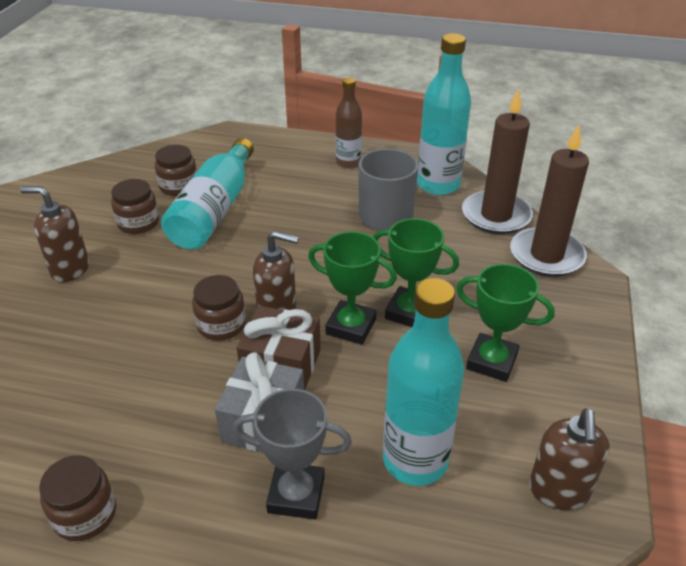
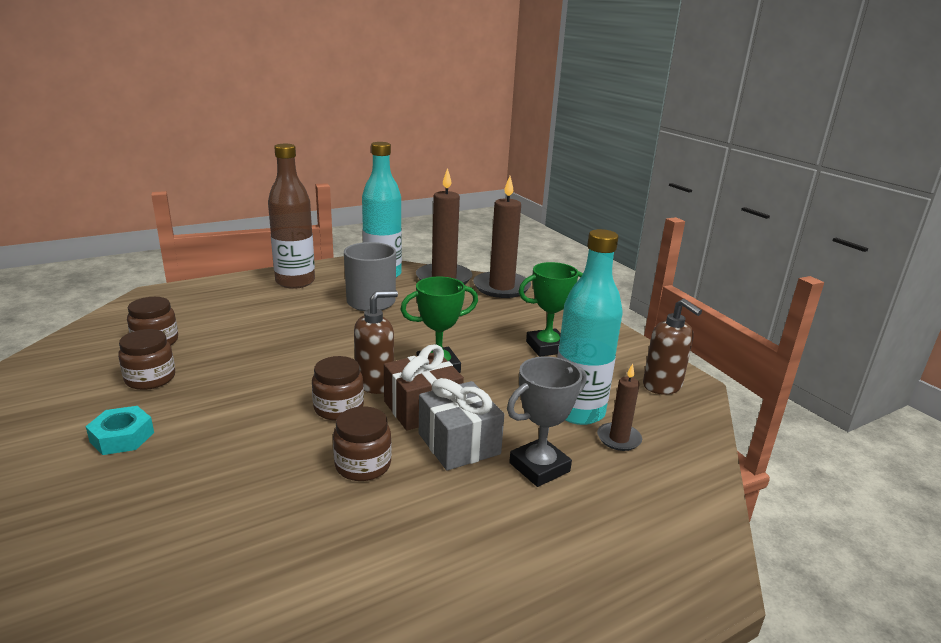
camera: 45 degrees left, 15 degrees down
(70, 269) = (122, 437): brown soap dispenser -> turquoise nut
(85, 514) = (408, 574): brown jar -> brown jar (363, 465)
(215, 210) = (219, 344): turquoise bottle -> none
(348, 162) = (295, 282): brown bottle -> brown bottle, size x1.64
(409, 312) = (464, 344): green trophy -> none
(412, 519) = (619, 439): none -> brown candle

